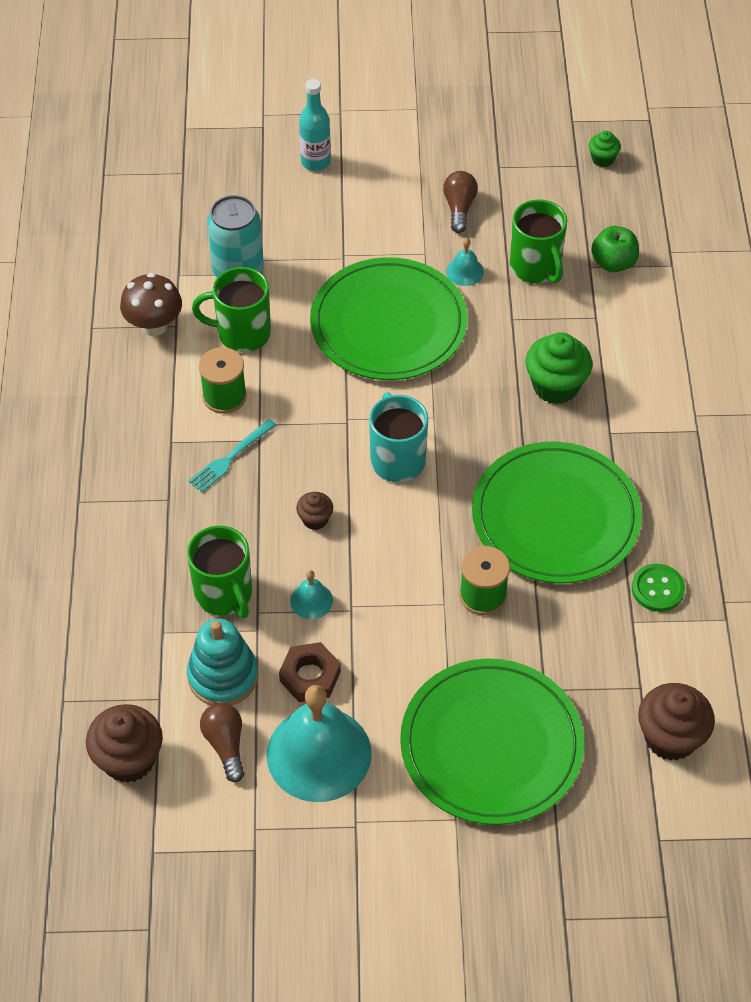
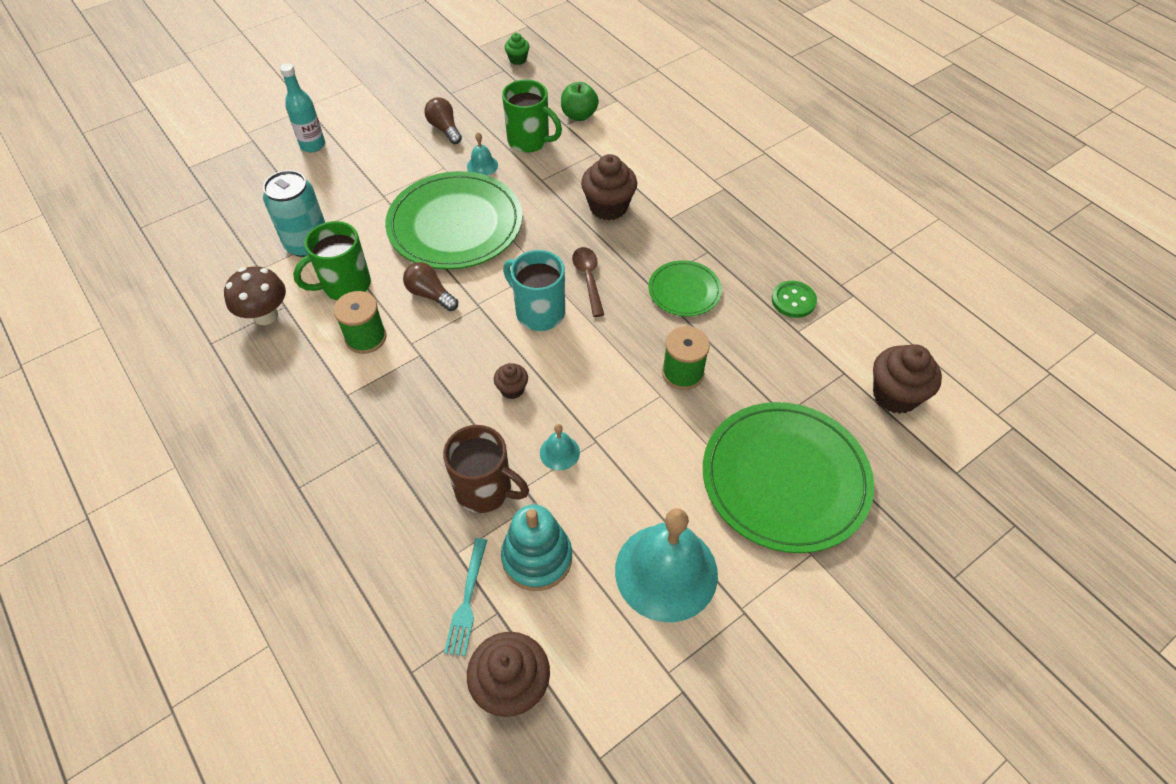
camera: 35 degrees left, 0 degrees up
(224, 594) = (485, 490): green mug -> brown mug
(225, 745) = (585, 615): brown light bulb -> brown light bulb (430, 294)
(230, 458) = (406, 380): turquoise fork -> turquoise fork (467, 600)
(310, 676) = (607, 513): brown nut -> none
(471, 452) = (588, 279): none -> brown spoon
(555, 386) = (608, 207): green cupcake -> brown cupcake
(555, 517) = (684, 291): green plate -> green plate, size x0.51

